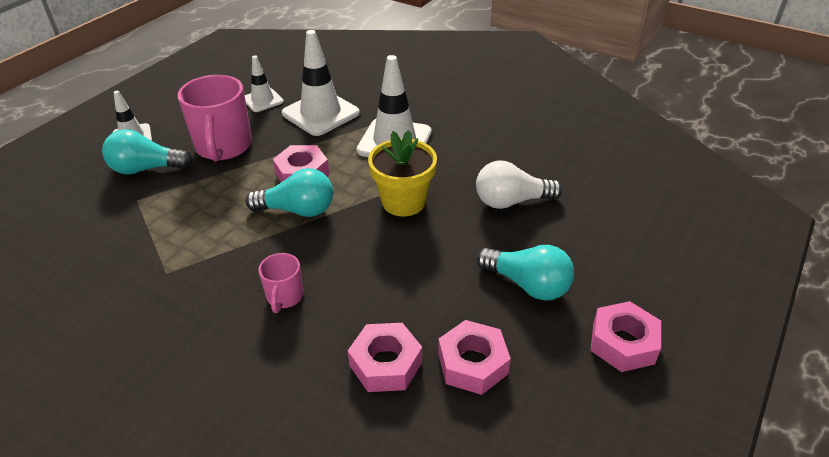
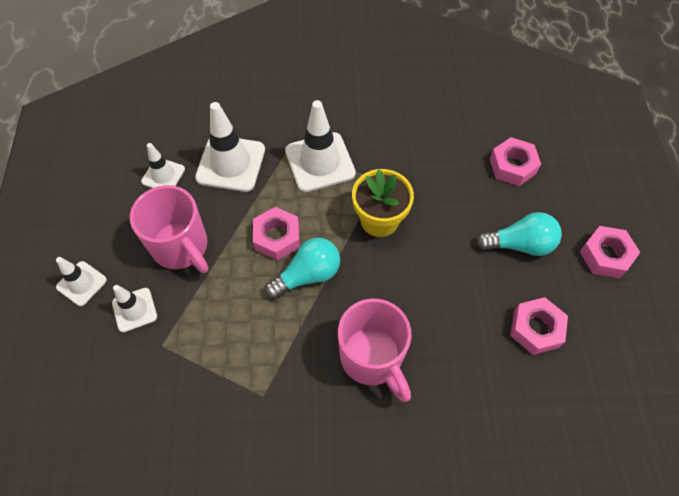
camera: 35 degrees left, 20 degrees up
(146, 169) = (134, 310): turquoise light bulb -> white traffic cone
(284, 297) = (372, 358): pink mug -> pink mug, size x1.97
(386, 364) = (485, 365): pink nut -> pink nut (512, 166)
(511, 201) = (453, 176): white light bulb -> none

